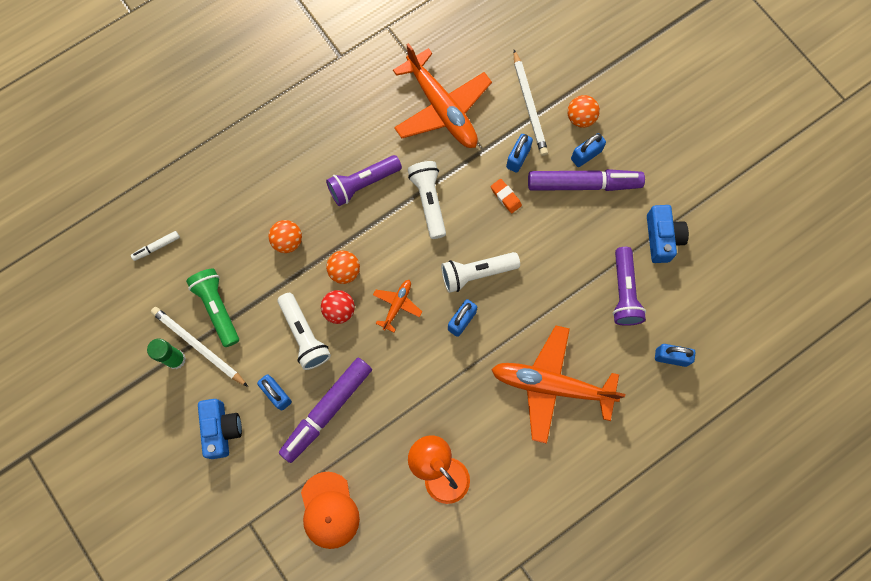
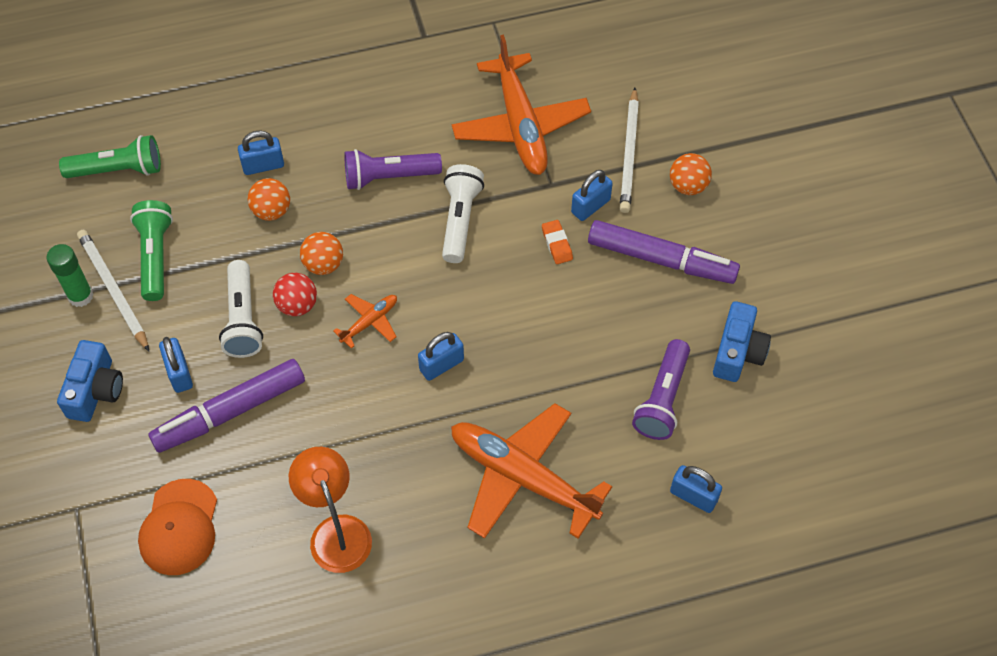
camera: 20 degrees right, 15 degrees down
(156, 247) = (118, 170): white marker -> green flashlight
(476, 273) = (483, 317): white flashlight -> none
(586, 155) = (677, 228): blue padlock -> blue padlock (263, 166)

